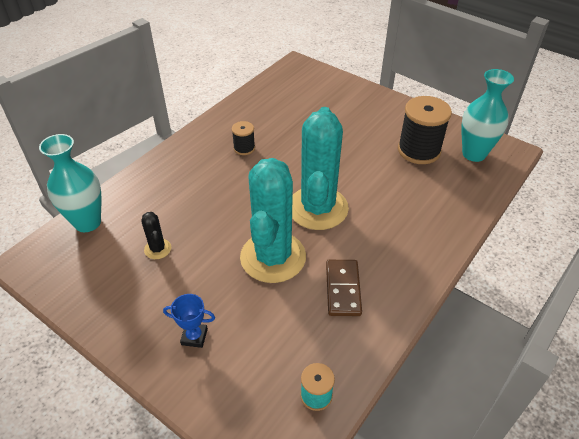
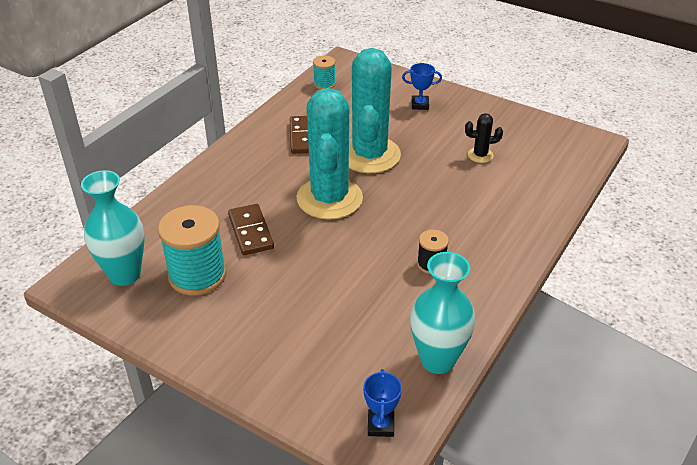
camera: 175 degrees right, 5 degrees down
(87, 222) = (564, 172): turquoise vase -> turquoise vase (437, 360)
(158, 249) = (480, 155): black cactus -> black cactus turned 60 degrees counterclockwise
(297, 72) = (380, 425): none -> blue trophy
(385, 181) = (251, 231): none -> brown domino
(419, 150) = (197, 275): black spool -> turquoise spool

